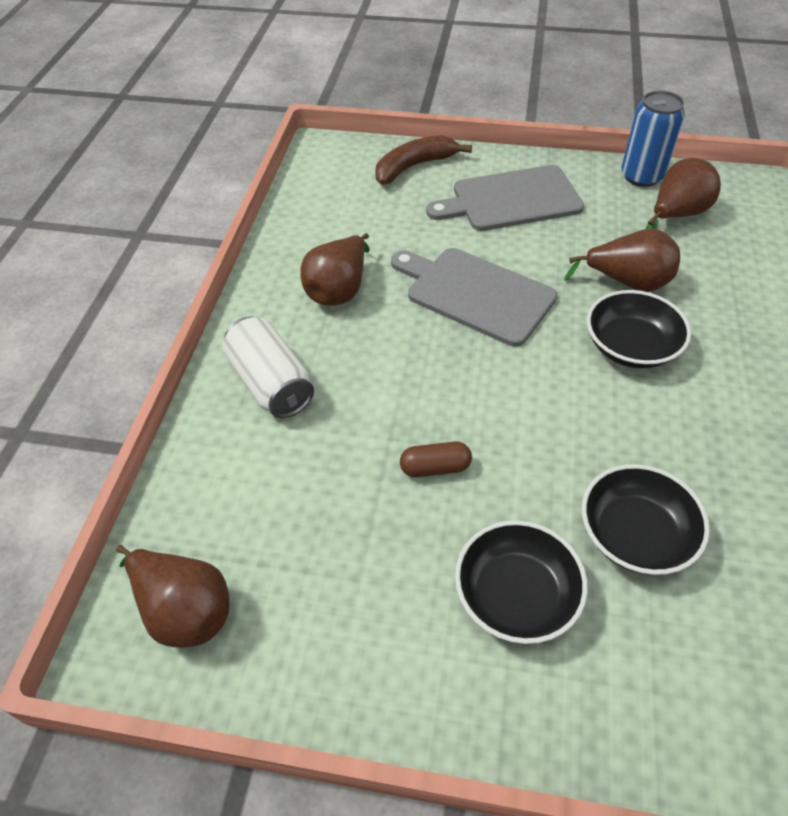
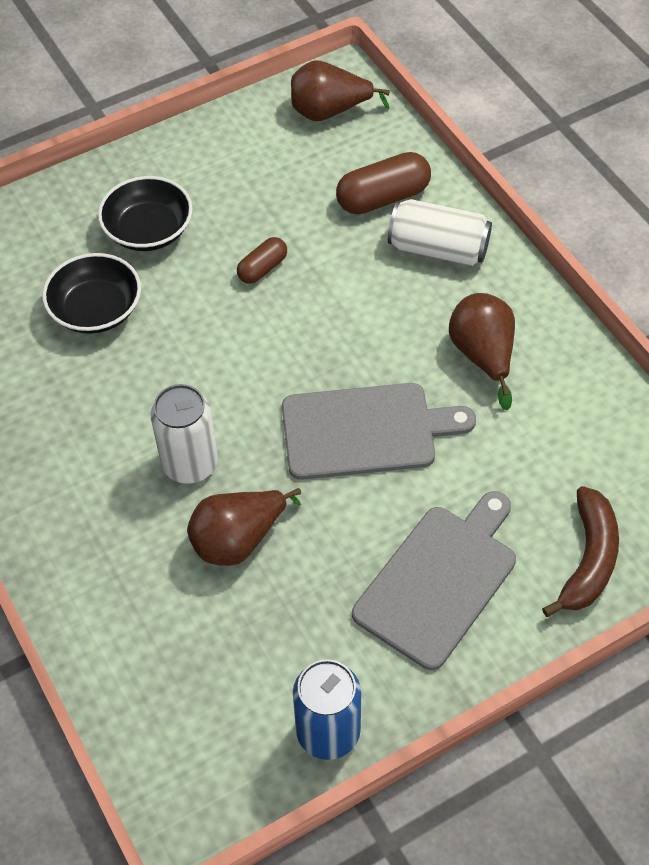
camera: 140 degrees right, 5 degrees up
(256, 462) = (383, 198): none -> brown capsule
(630, 347) = (190, 464): black bowl -> white can
(676, 215) = (248, 683): brown pear -> none

